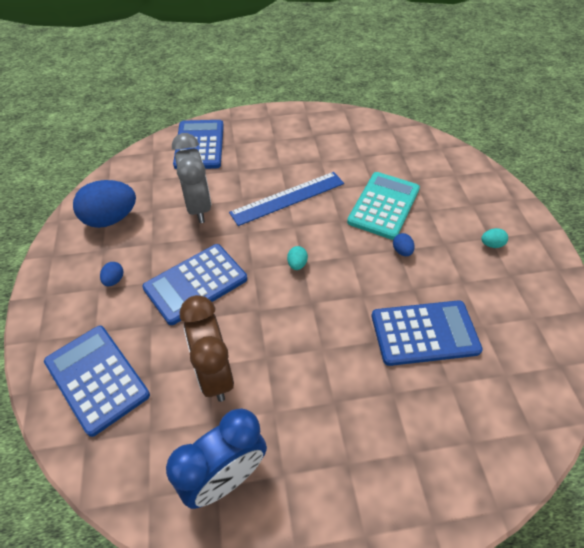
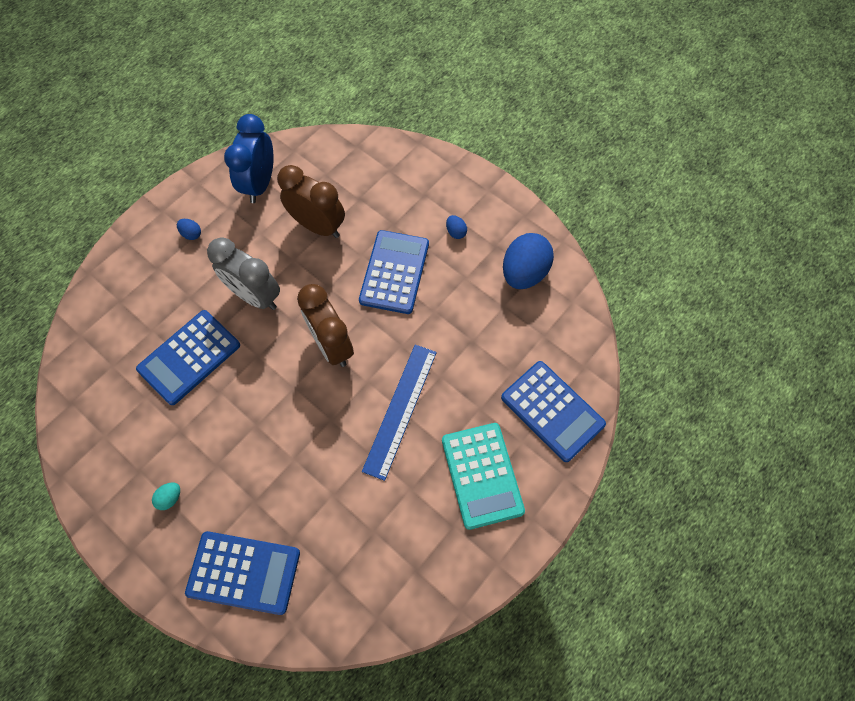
camera: 140 degrees right, 15 degrees up
(97, 378) = (388, 174): blue calculator -> blue calculator (244, 572)
(198, 207) = (468, 338): grey clock -> grey clock (255, 296)
(297, 264) = (332, 345): turquoise egg -> brown clock
(383, 205) = (302, 472): turquoise calculator -> turquoise calculator (482, 475)
(402, 251) = (251, 426): blue egg -> blue egg (191, 234)

